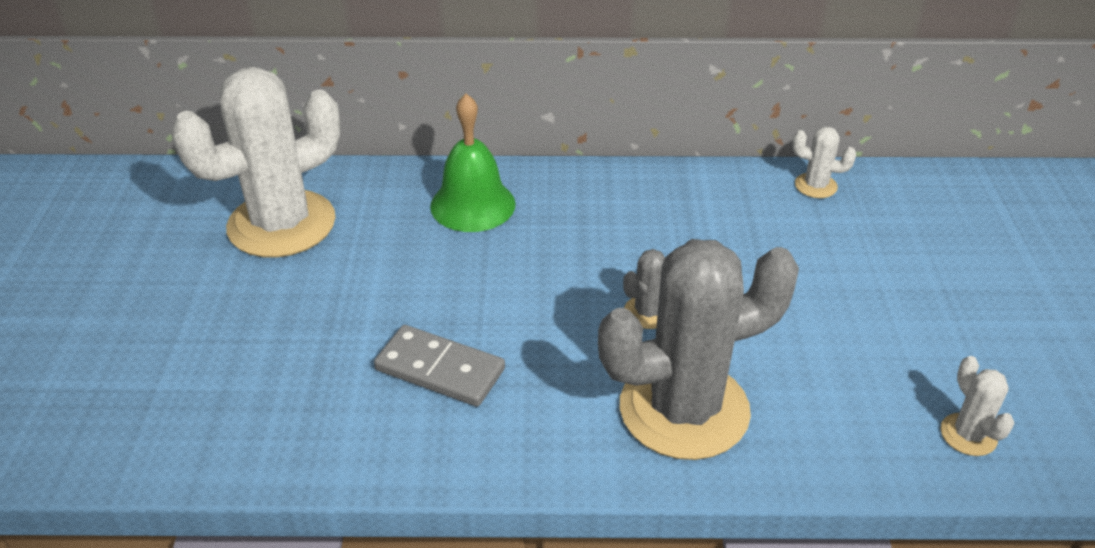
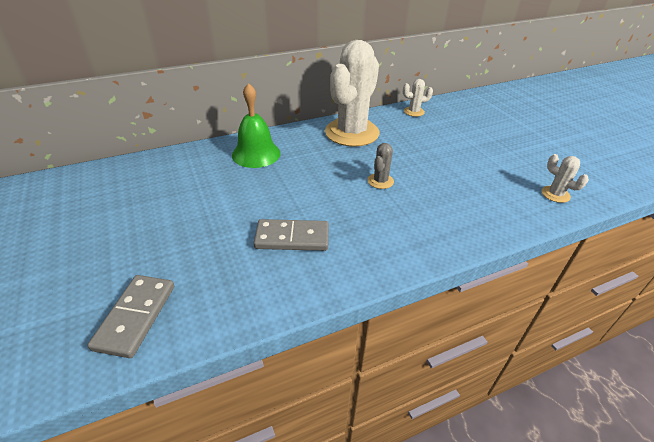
camera: 25 degrees left, 0 degrees up
(173, 417) = (135, 316): none -> grey domino
(282, 224) = (147, 188): white cactus -> white cactus (352, 132)
(684, 409) = (430, 220): grey cactus -> none

